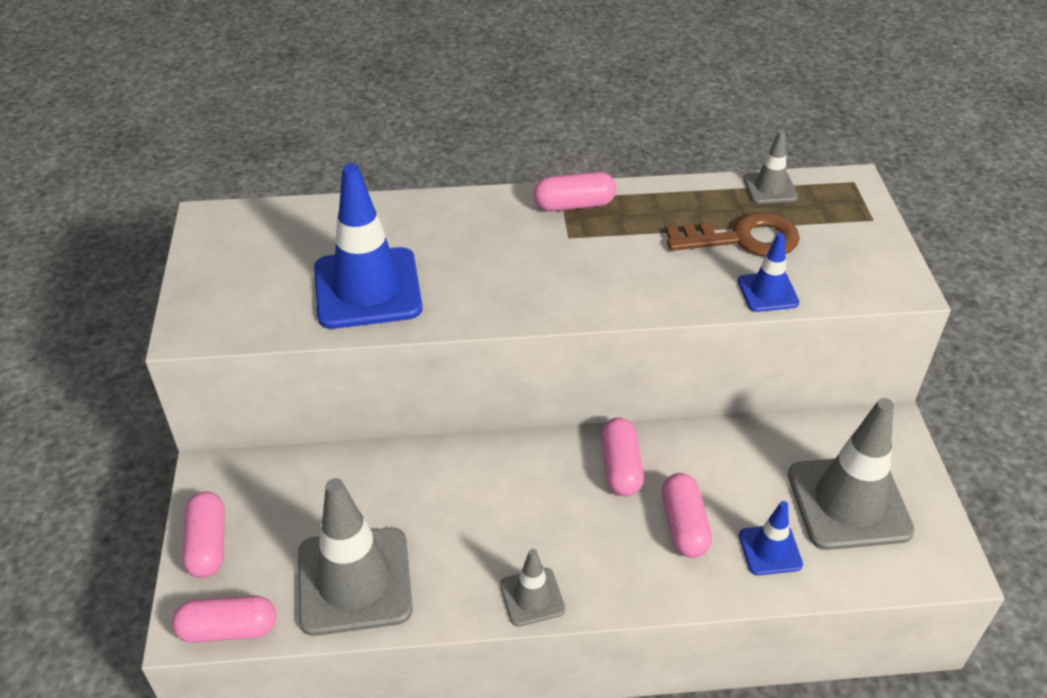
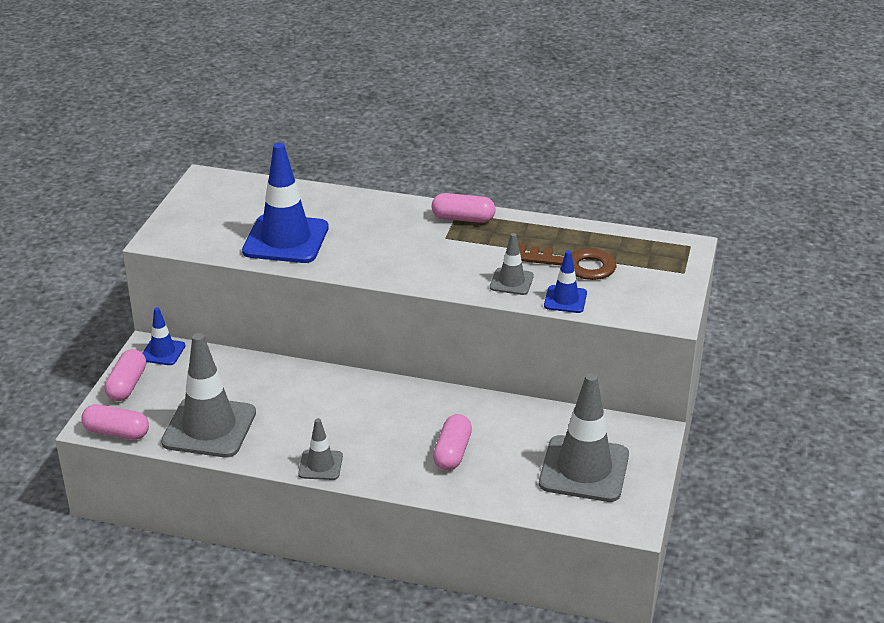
camera: 20 degrees right, 10 degrees down
(620, 467) = (429, 409): pink capsule -> none
(770, 188) = (619, 237): grey traffic cone -> grey traffic cone (511, 282)
(770, 550) = (504, 481): blue traffic cone -> blue traffic cone (162, 352)

